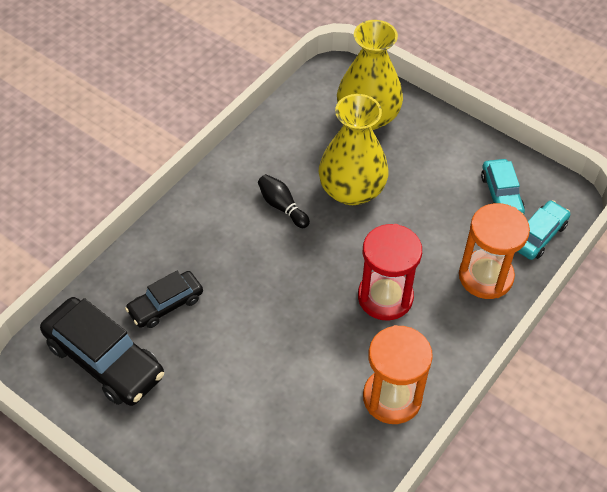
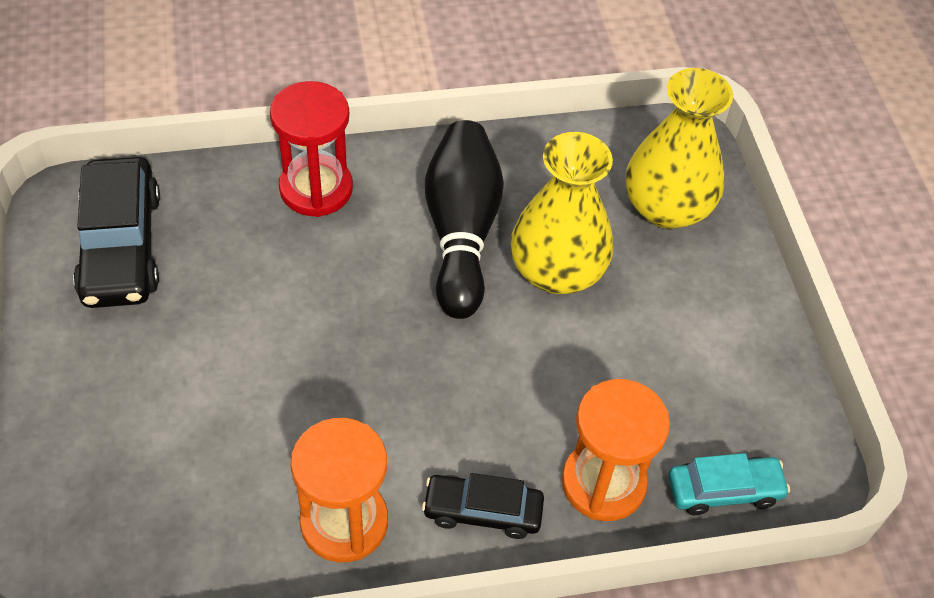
camera: 40 degrees right, 0 degrees up
(165, 304) = (235, 239): black car -> black car (482, 511)
(282, 206) = (461, 232): black bowling pin -> black bowling pin, size x2.14
(385, 297) = (461, 411): red hourglass -> red hourglass (316, 189)
(501, 195) = (730, 409): turquoise car -> none

